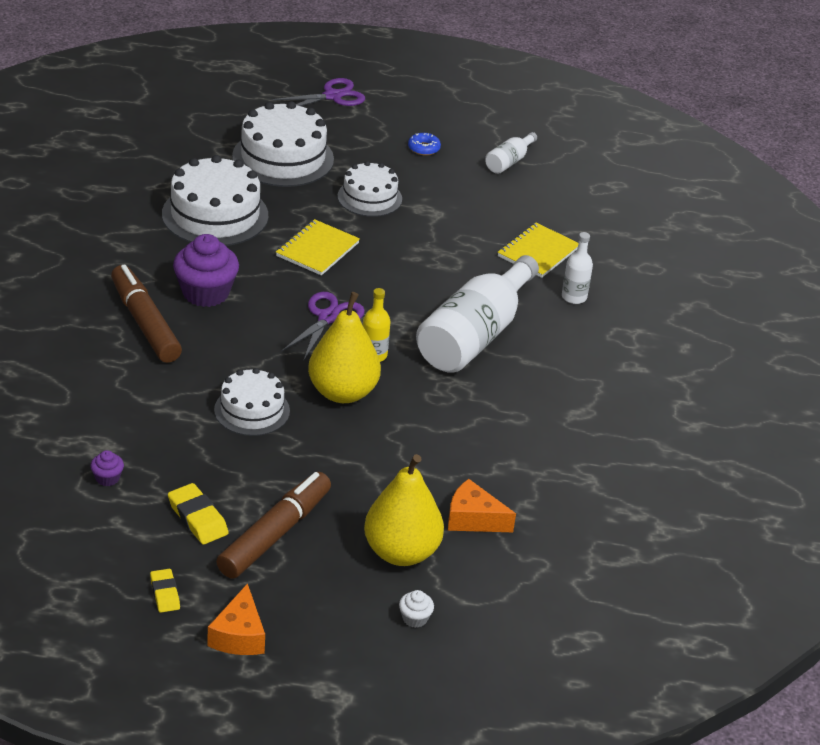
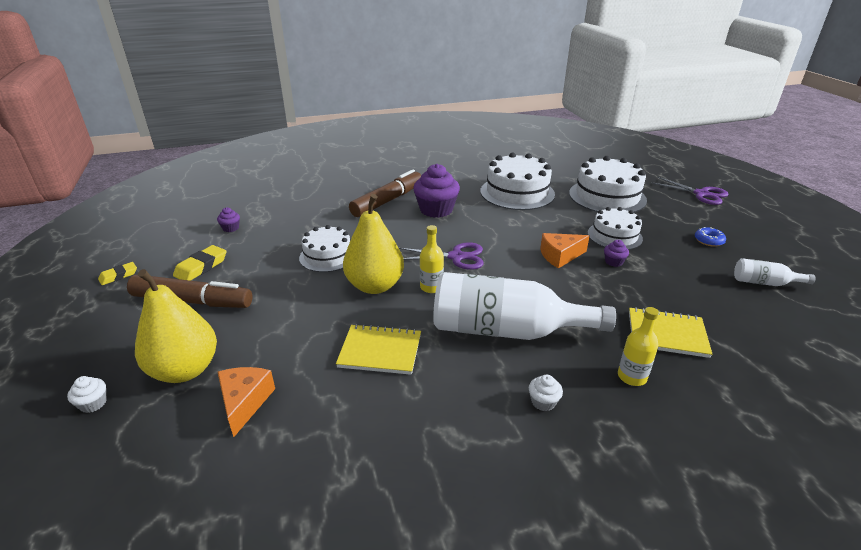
camera: 70 degrees right, 5 degrees down
(239, 635) = (72, 317): orange cheese -> orange cheese (560, 256)
(317, 250) = (527, 233): yellow notebook -> yellow notebook (380, 351)
(416, 223) = (613, 262): none -> purple cupcake
(573, 354) = (543, 402): none -> white cupcake
(574, 297) = (632, 377): white bottle -> yellow bottle

